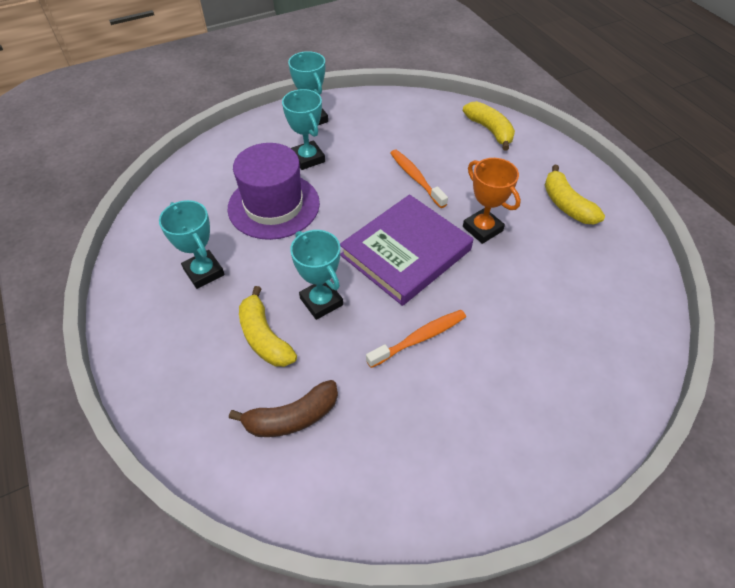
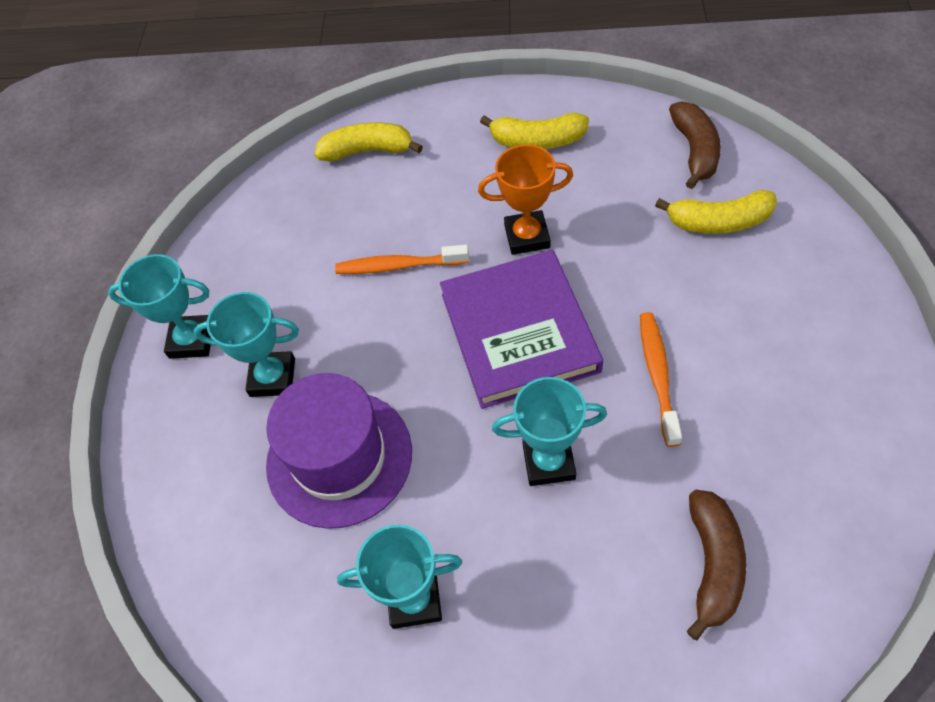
camera: 55 degrees left, 5 degrees up
(264, 337) = (574, 555): yellow banana -> yellow banana (719, 222)
(635, 296) = (695, 151): none -> brown banana

